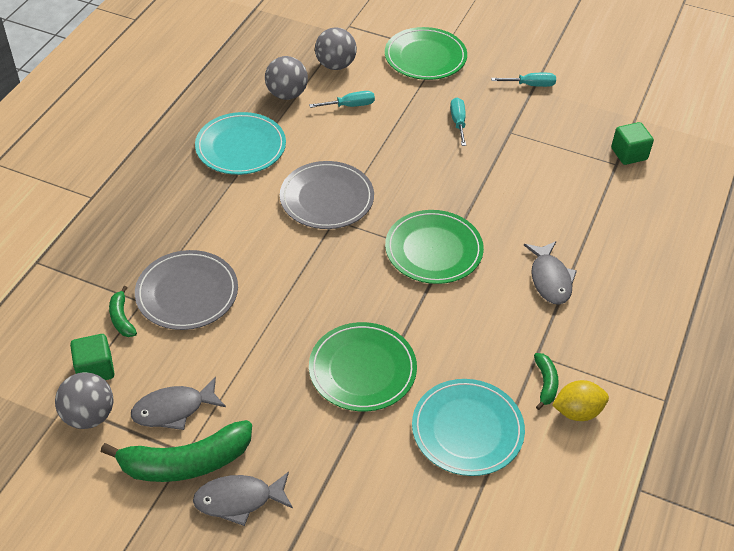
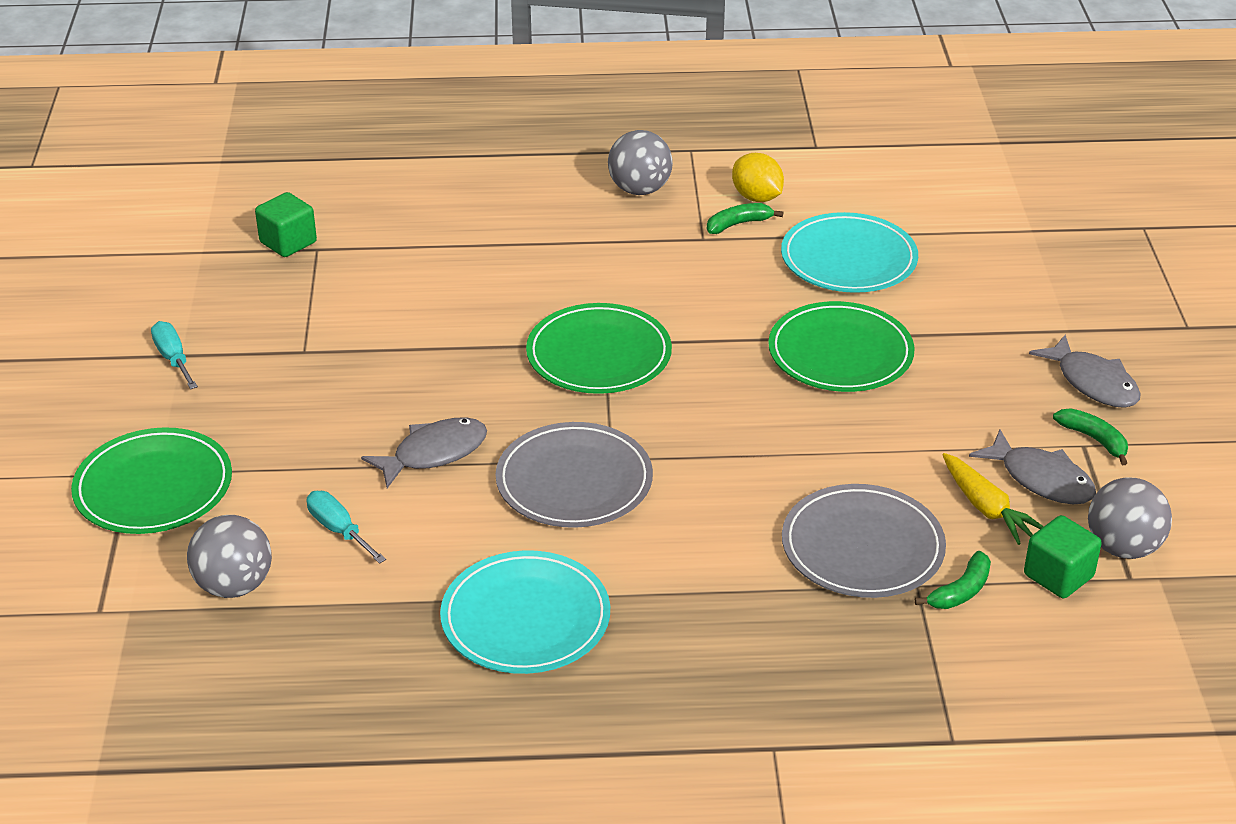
camera: 115 degrees left, 10 degrees down
(171, 367) = (987, 508): none -> yellow carrot
(186, 462) = (1094, 439): green banana -> green banana, size x0.48
(287, 94) = (353, 616): grey ball -> grey ball (639, 189)
(458, 122) = (311, 405): turquoise screwdriver -> none
(550, 279) = (576, 254): grey fish -> grey fish (434, 453)

